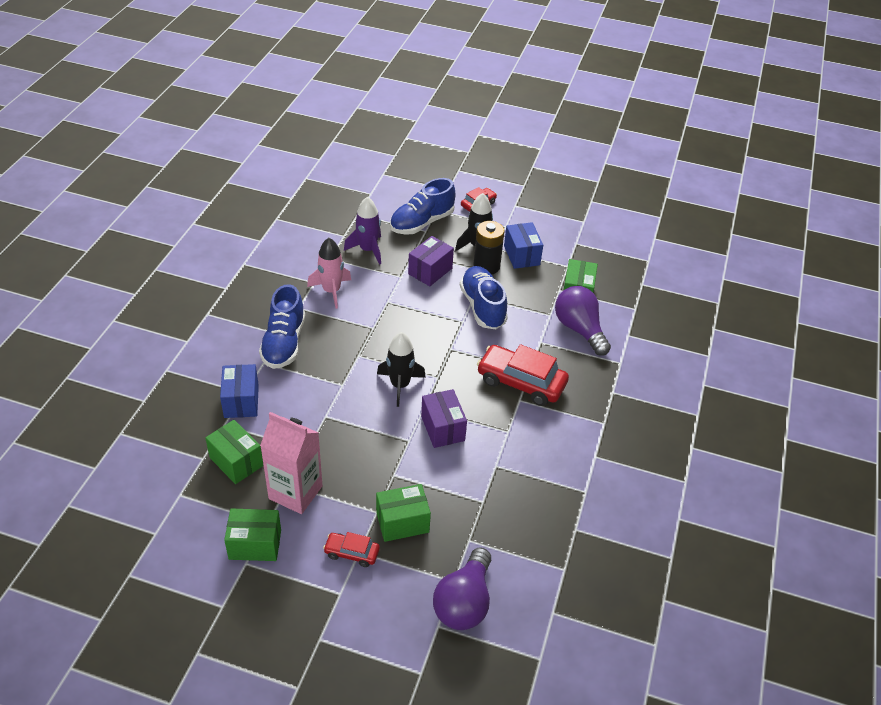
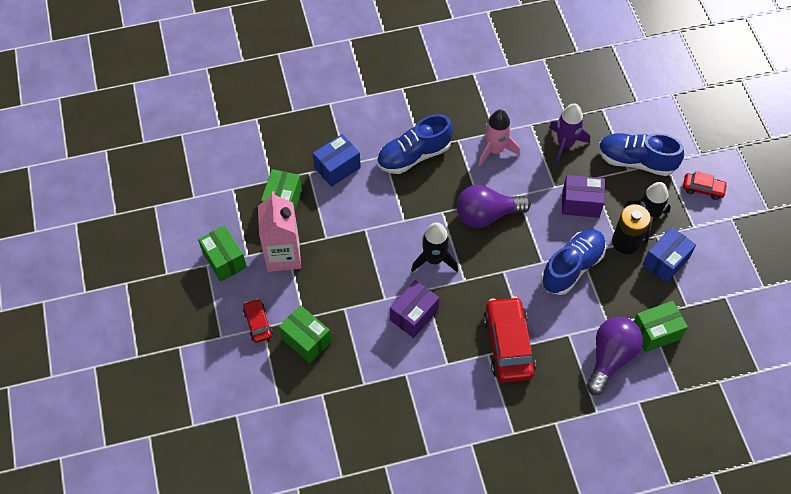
camera: 60 degrees right, 15 degrees up
(464, 602) = (266, 421): purple light bulb -> purple light bulb (486, 215)

